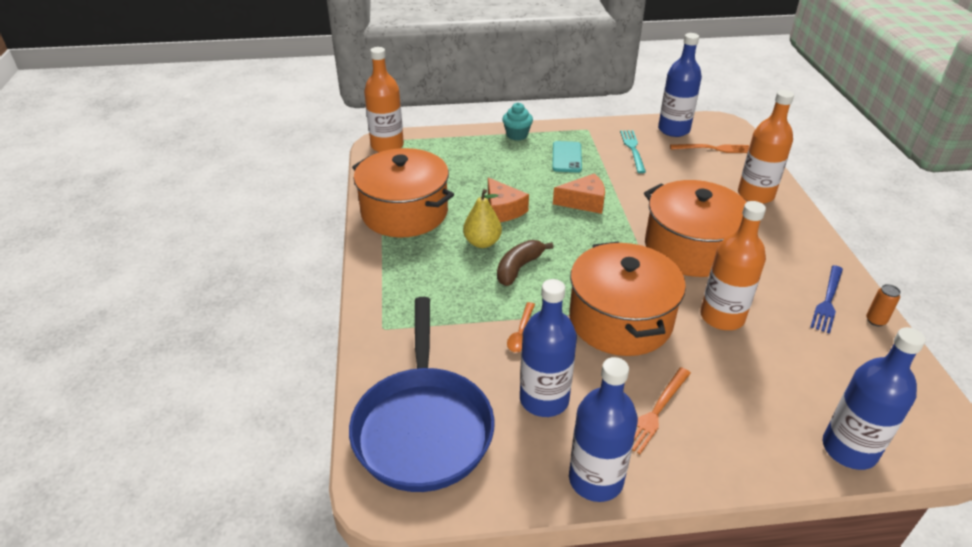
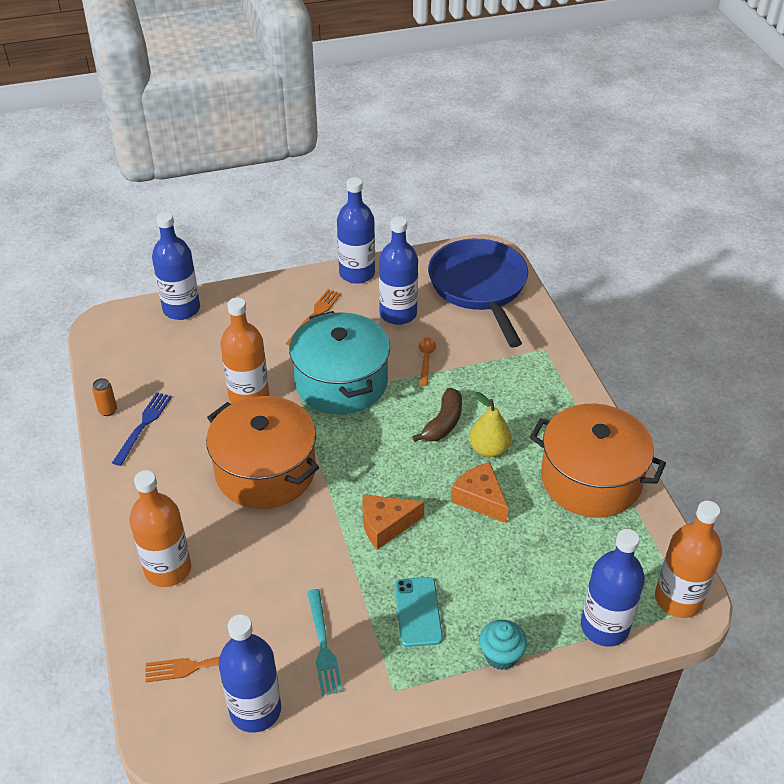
camera: 170 degrees right, 5 degrees up
(444, 139) = (604, 627): none -> blue bottle
(620, 320) = (341, 382): orange pot -> turquoise pot

